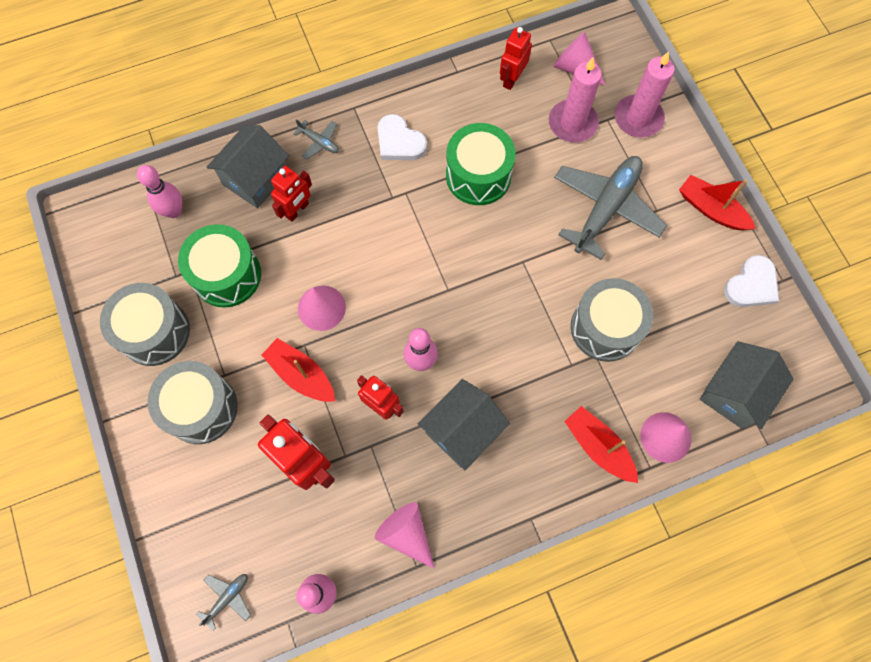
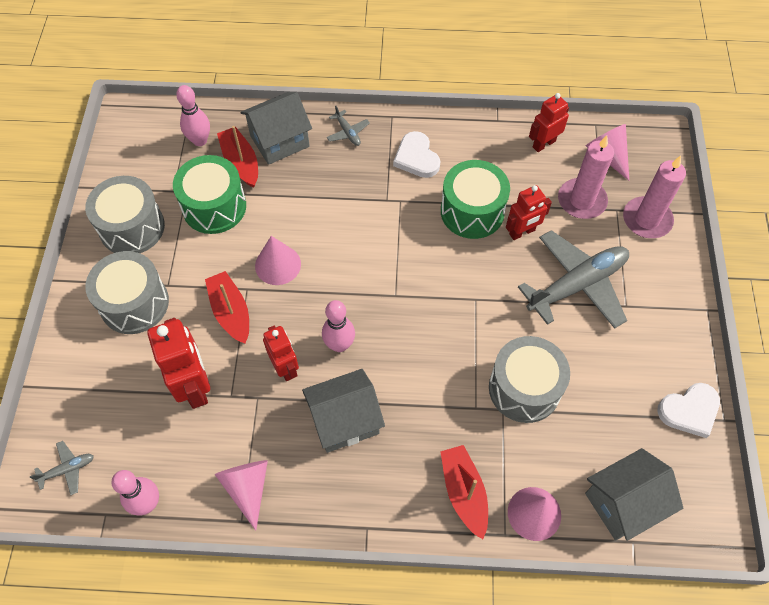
camera: 25 degrees right, 10 degrees down
(297, 210) = (300, 179): red robot -> red robot (522, 232)
(711, 209) = (680, 326): red boat -> red boat (241, 163)

